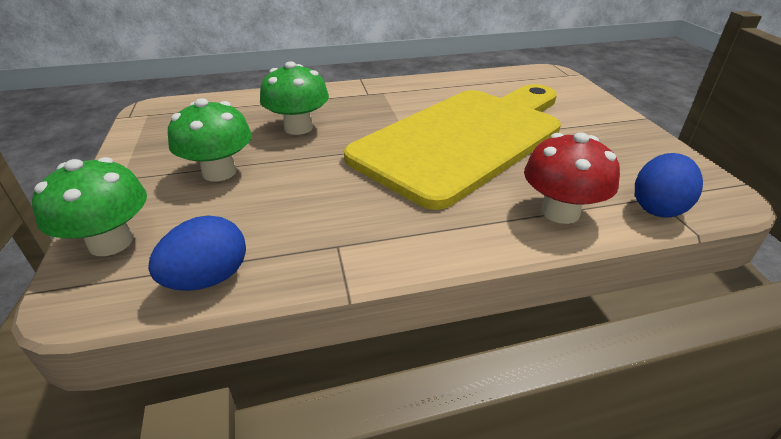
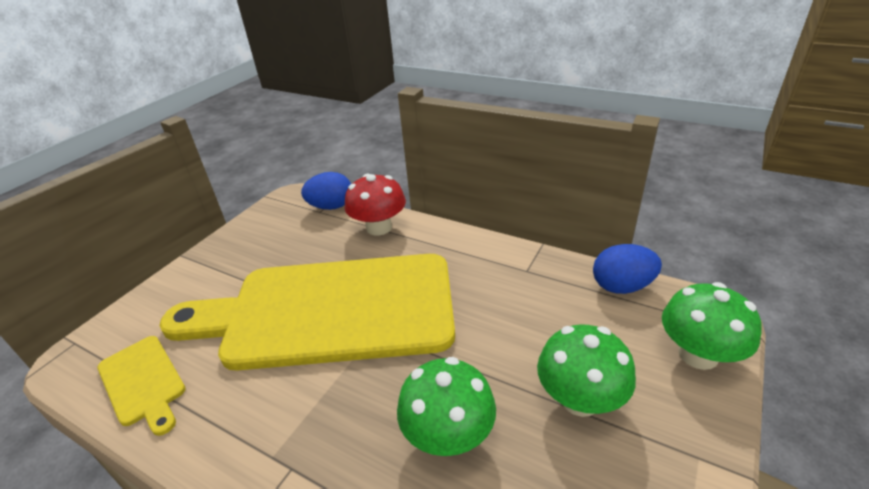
camera: 135 degrees left, 0 degrees up
(496, 81) = (143, 382): none -> yellow cutting board

